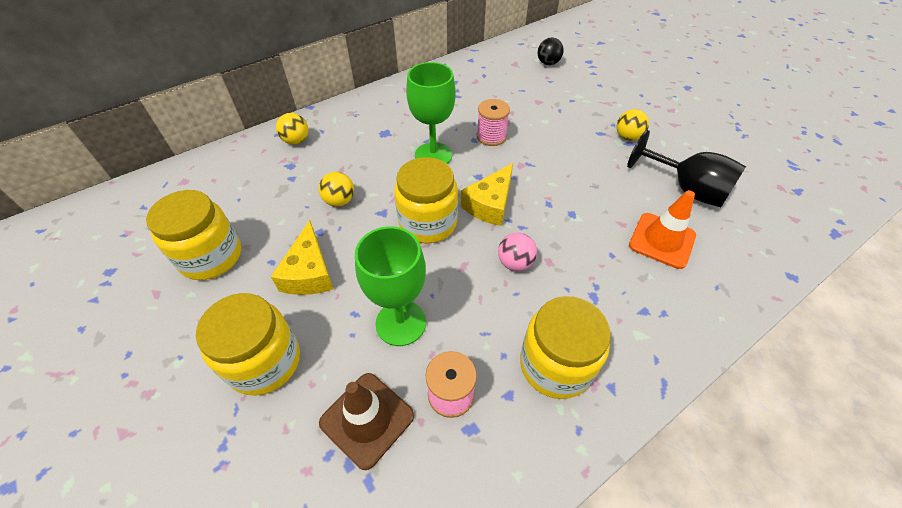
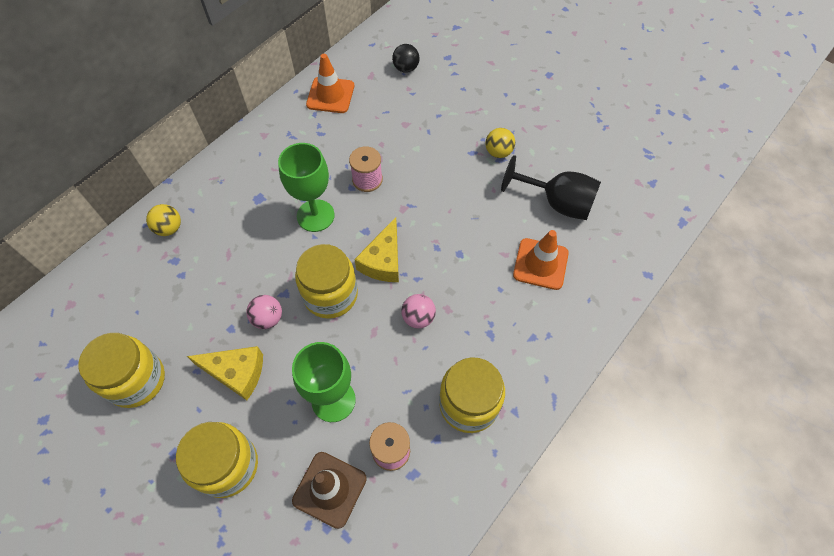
camera: 15 degrees left, 10 degrees up
(309, 272) = (236, 373): yellow cheese -> yellow cheese turned 60 degrees counterclockwise
(339, 201) = (239, 290): yellow ball -> none
(358, 230) = (268, 318): none -> pink ball
(474, 71) = (330, 95): none -> orange traffic cone

